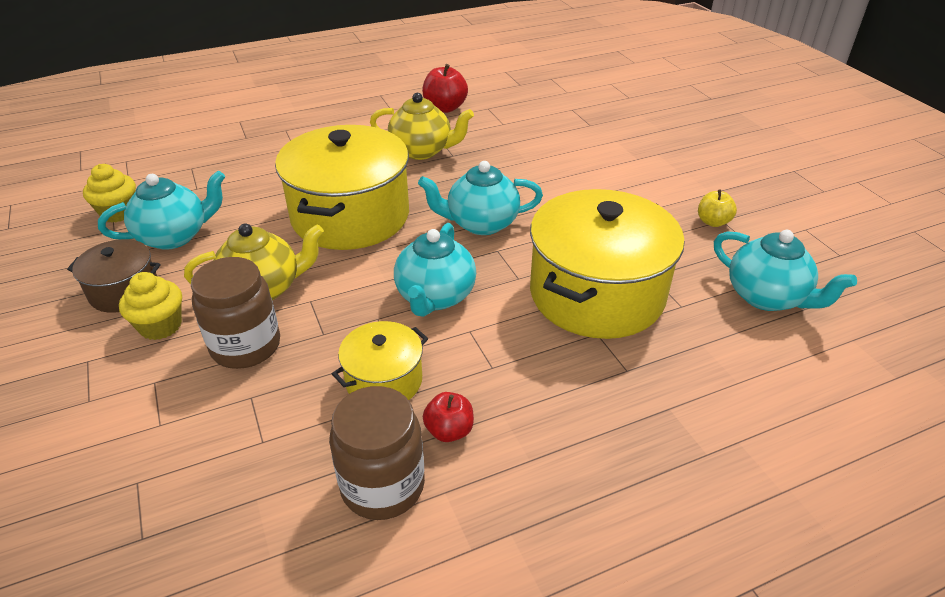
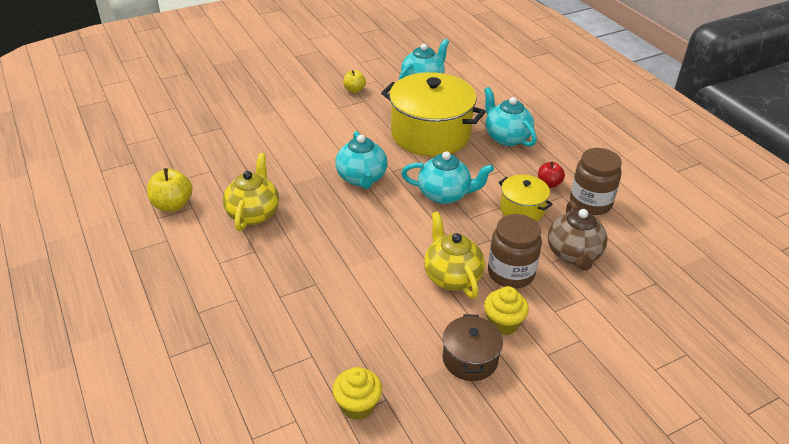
camera: 95 degrees left, 0 degrees up
(174, 236) = (392, 349): turquoise teapot -> turquoise teapot (506, 137)
(256, 429) = (573, 254): none -> brown teapot
(350, 216) = (355, 244): yellow pot -> none
(445, 108) = (173, 205): red apple -> yellow apple

